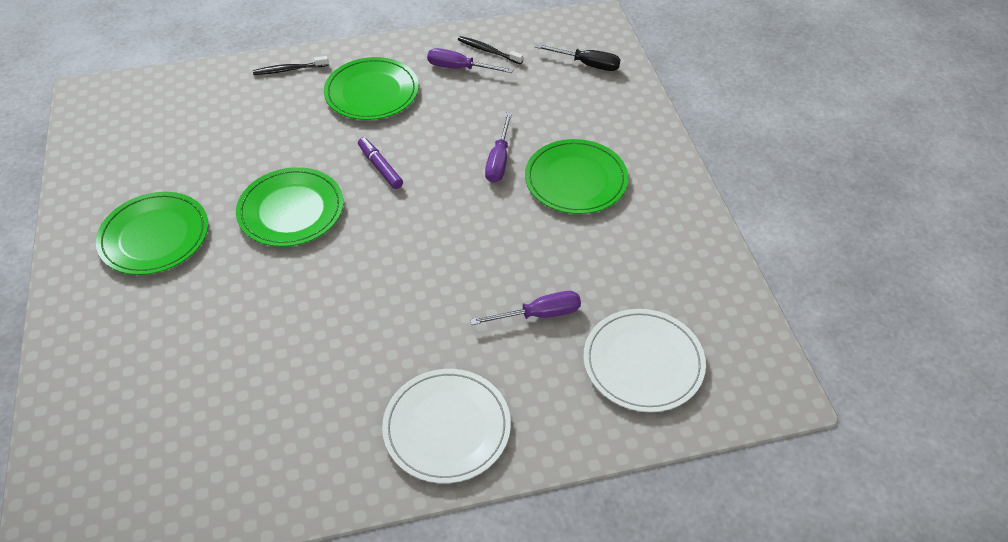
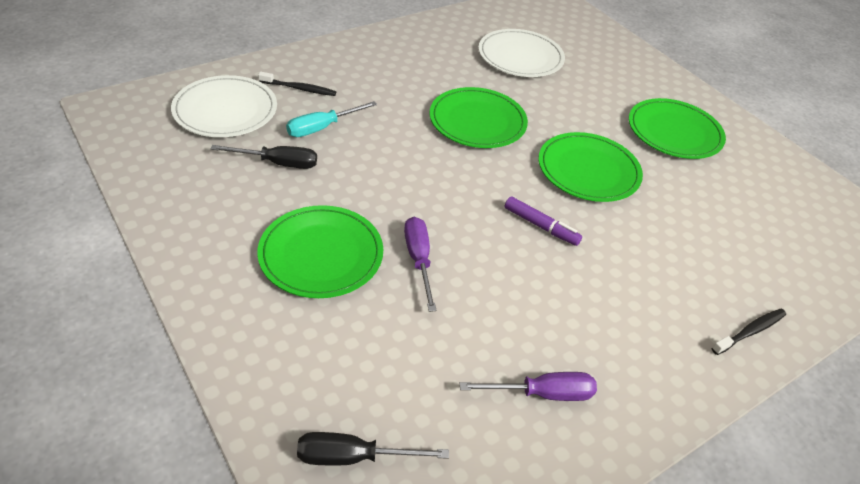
camera: 155 degrees right, 5 degrees down
(372, 92) = (625, 321): green plate -> green plate (477, 121)
(447, 427) = (365, 59): white plate -> white plate (520, 57)
(488, 51) = (520, 443): black toothbrush -> black toothbrush (299, 88)
(539, 314) = (322, 128): purple screwdriver -> turquoise screwdriver
(595, 276) = (278, 163): none -> black screwdriver

